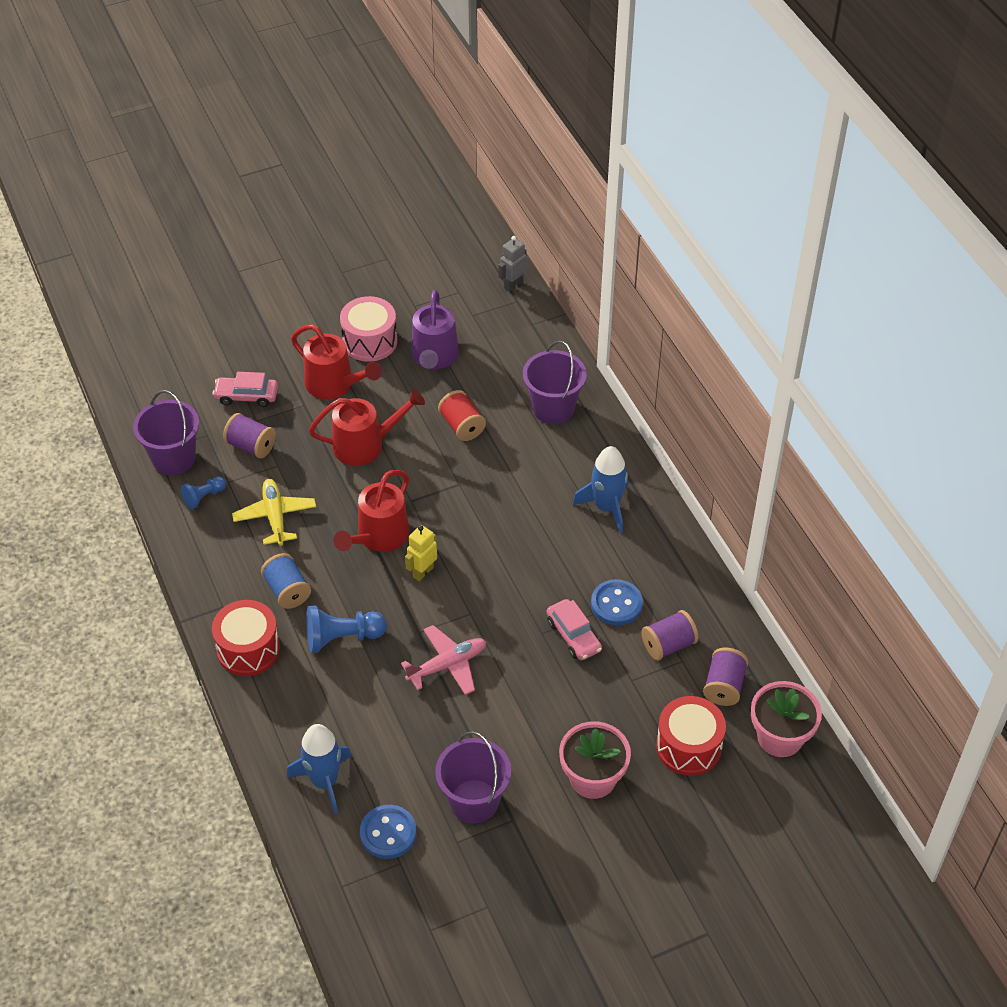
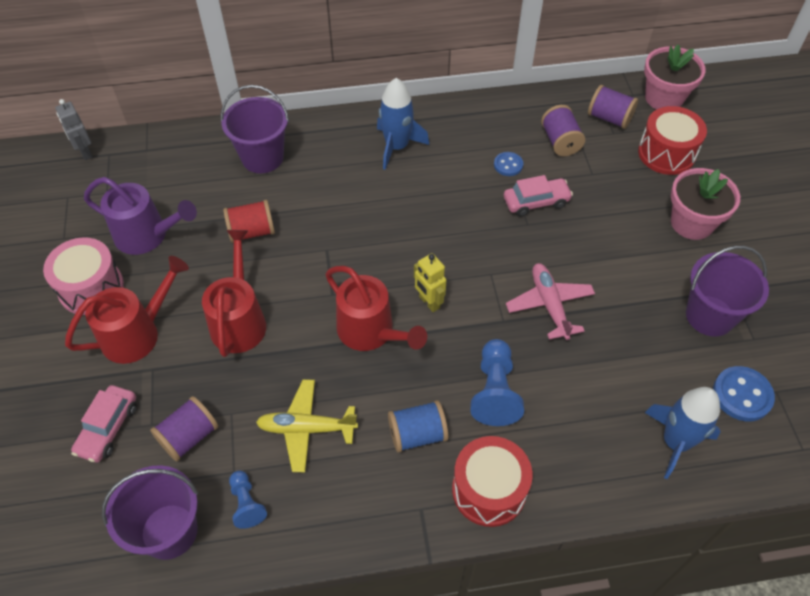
camera: 75 degrees left, 5 degrees up
(616, 604) = (508, 165): blue button -> blue button, size x0.61

